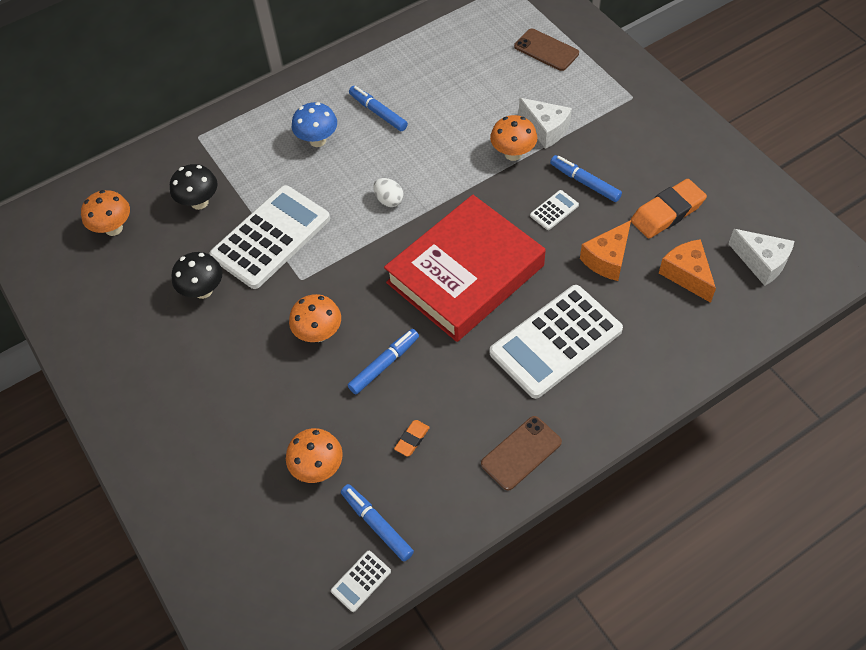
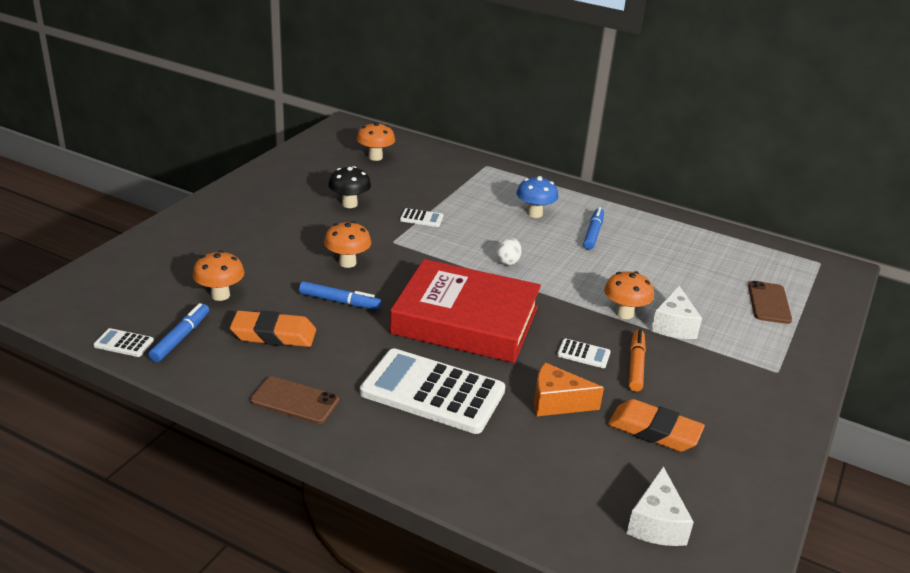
camera: 55 degrees right, 25 degrees down
(199, 202) = (427, 182): black mushroom -> none
(271, 237) = (421, 218): white calculator -> white calculator, size x0.41
(412, 439) = (273, 335): orange eraser -> orange eraser, size x2.03
(584, 182) = (635, 365): blue marker -> orange marker
(687, 275) = (586, 465): orange cheese -> none

